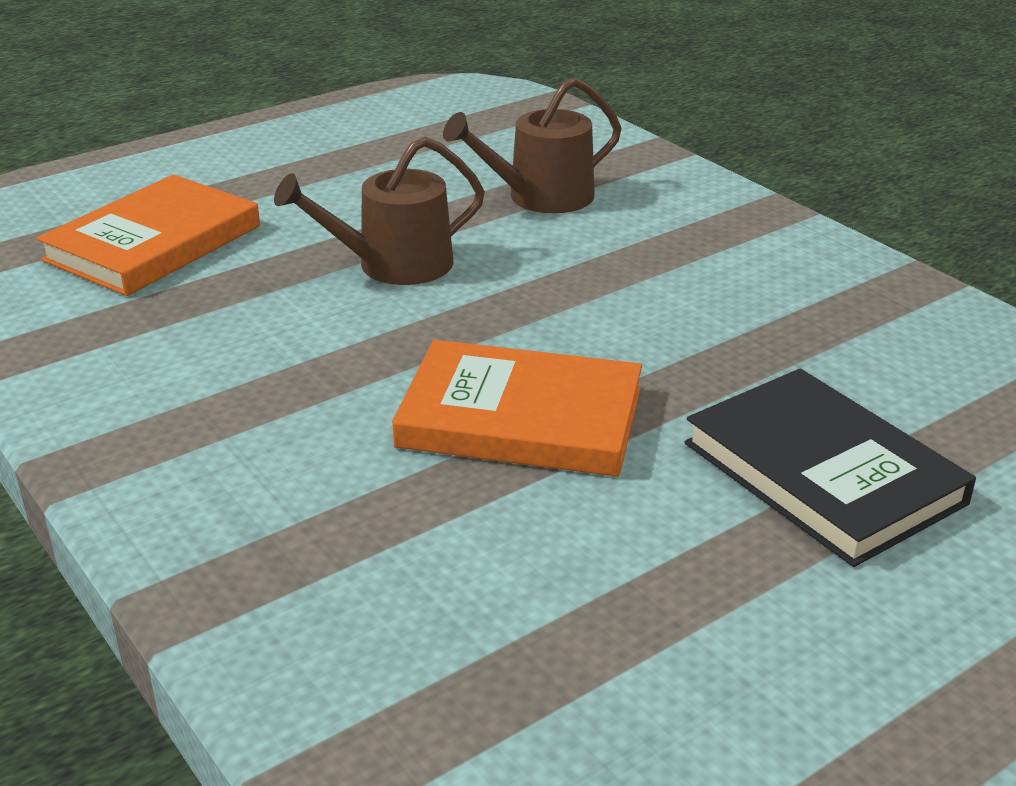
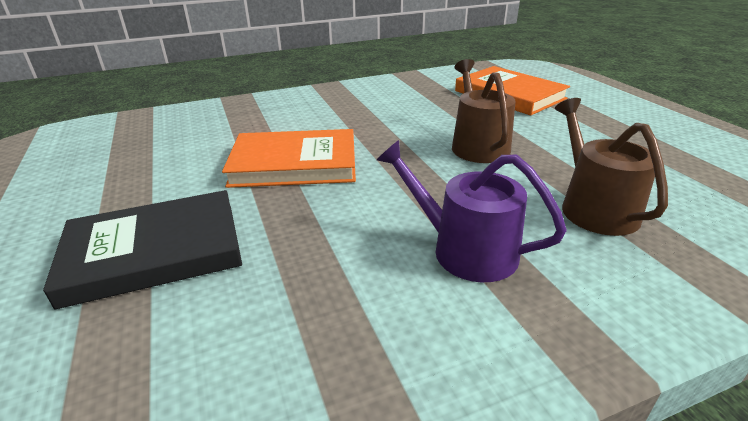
camera: 105 degrees right, 0 degrees up
(520, 418) = (294, 164): orange book -> orange book turned 60 degrees clockwise
(669, 263) = (465, 250): none -> purple watering can

